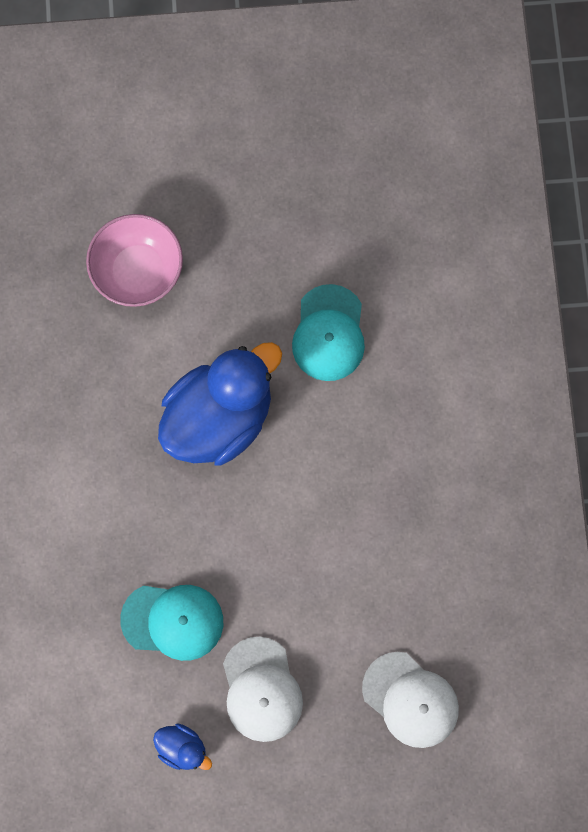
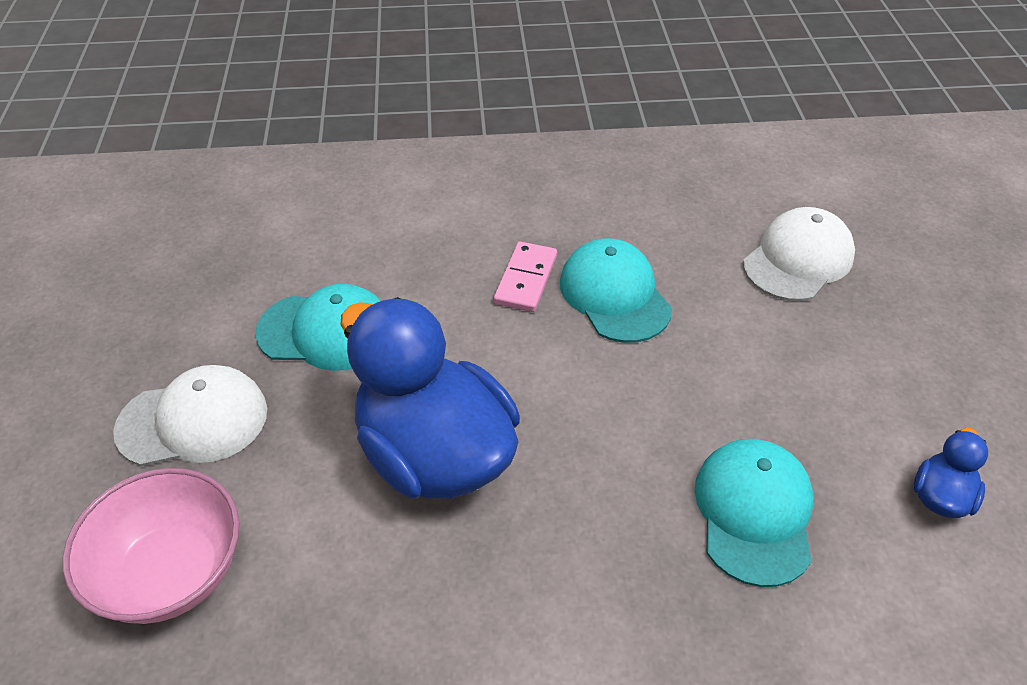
camera: 90 degrees left, 30 degrees down
(261, 689) = (827, 403): white cap -> white cap (193, 421)
(368, 546) = (614, 295): none -> turquoise cap
(384, 478) = (526, 279): none -> pink domino

